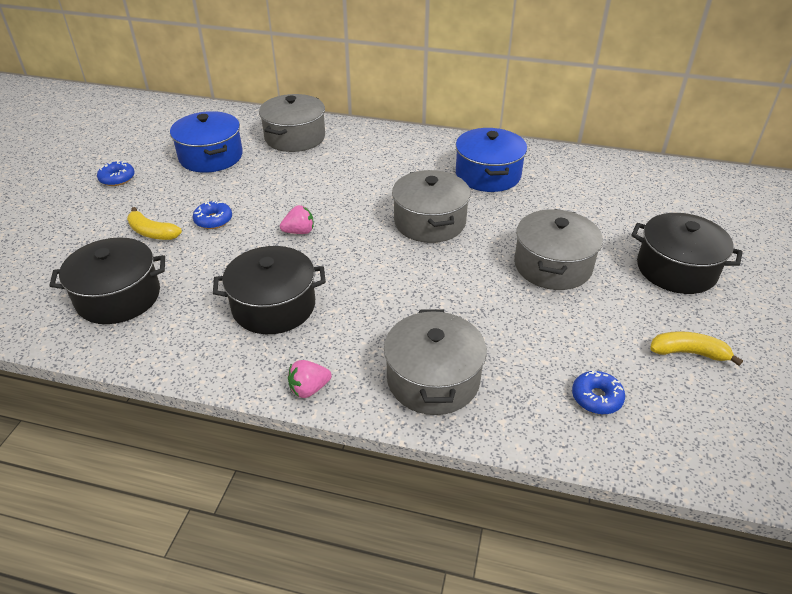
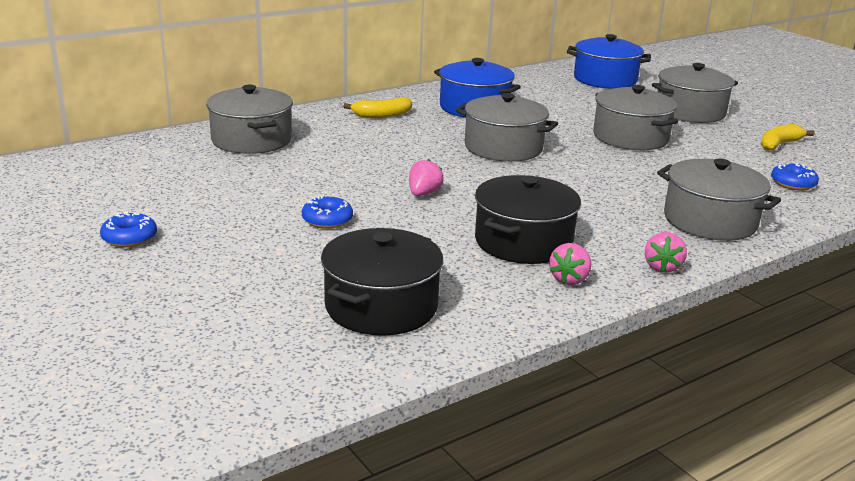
camera: 50 degrees left, 15 degrees down
(152, 232) = (289, 254): yellow banana -> yellow banana (382, 115)
(211, 157) = (198, 182): blue pot -> blue pot (605, 79)
(237, 353) = (569, 279): none -> pink strawberry
(676, 269) = (690, 112): black pot -> grey pot

